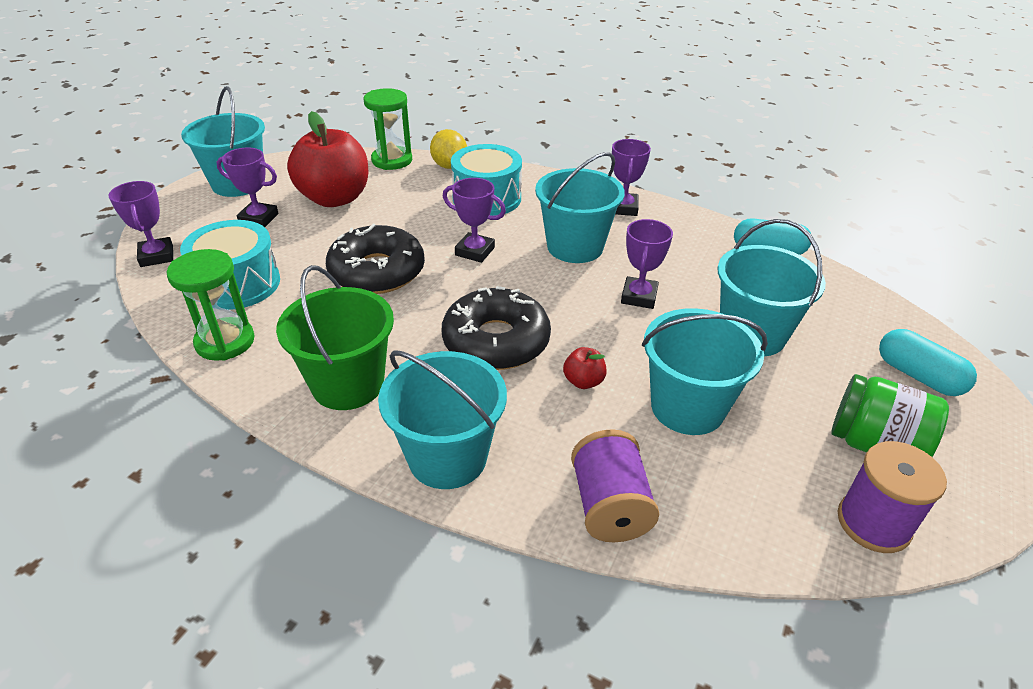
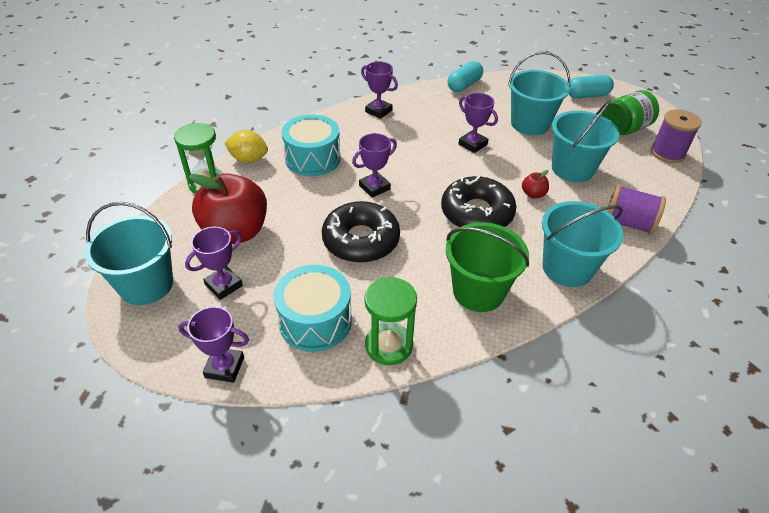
camera: 60 degrees left, 5 degrees up
(575, 247) = (404, 146): turquoise bucket -> none

